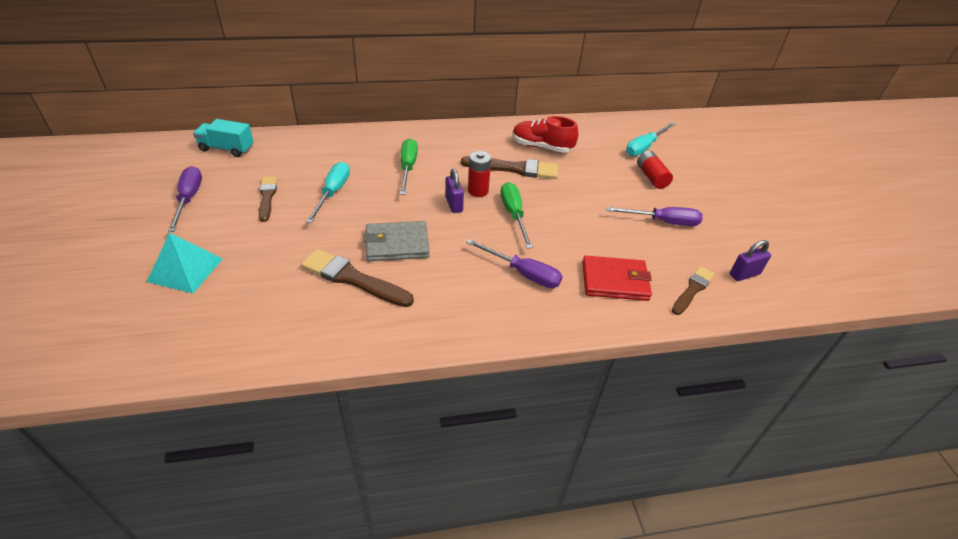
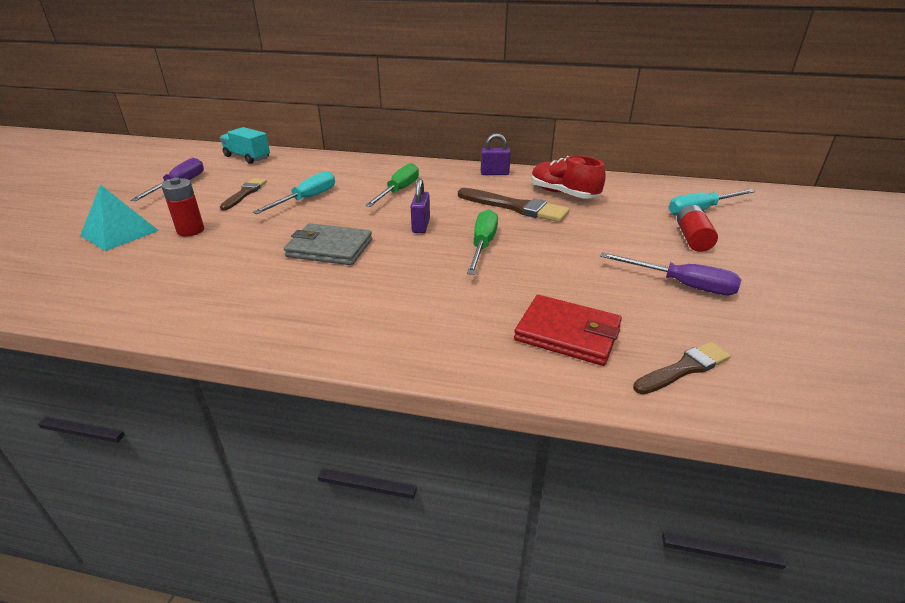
camera: 25 degrees right, 10 degrees down
(353, 278) = (257, 268): brown brush -> none
(478, 191) = (458, 219): red battery -> red battery (190, 231)
(523, 273) = (449, 301): purple screwdriver -> none
(744, 274) = (786, 369): purple padlock -> purple padlock (494, 173)

